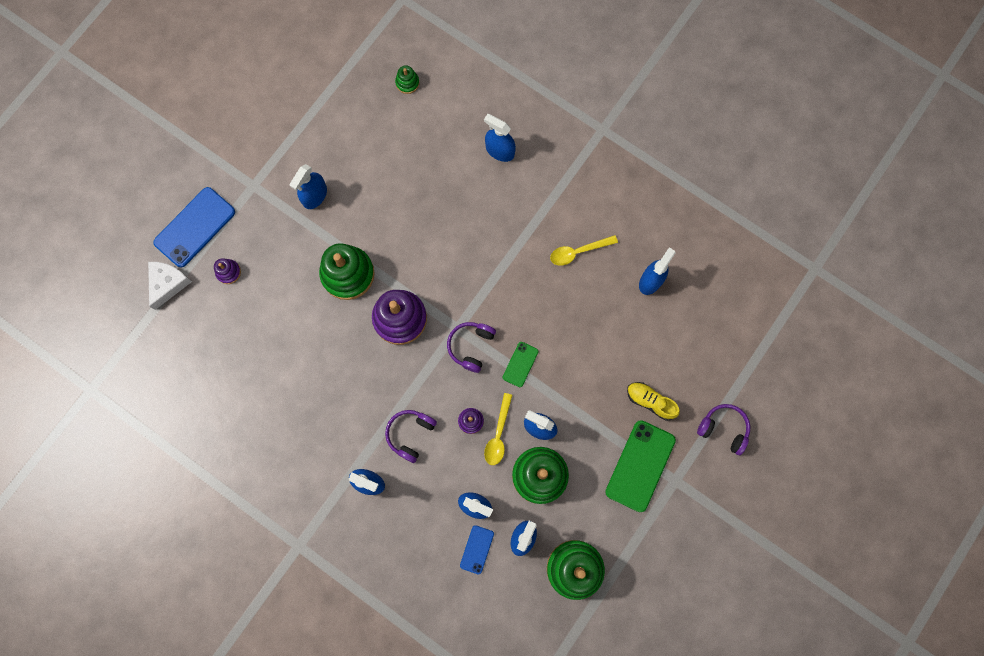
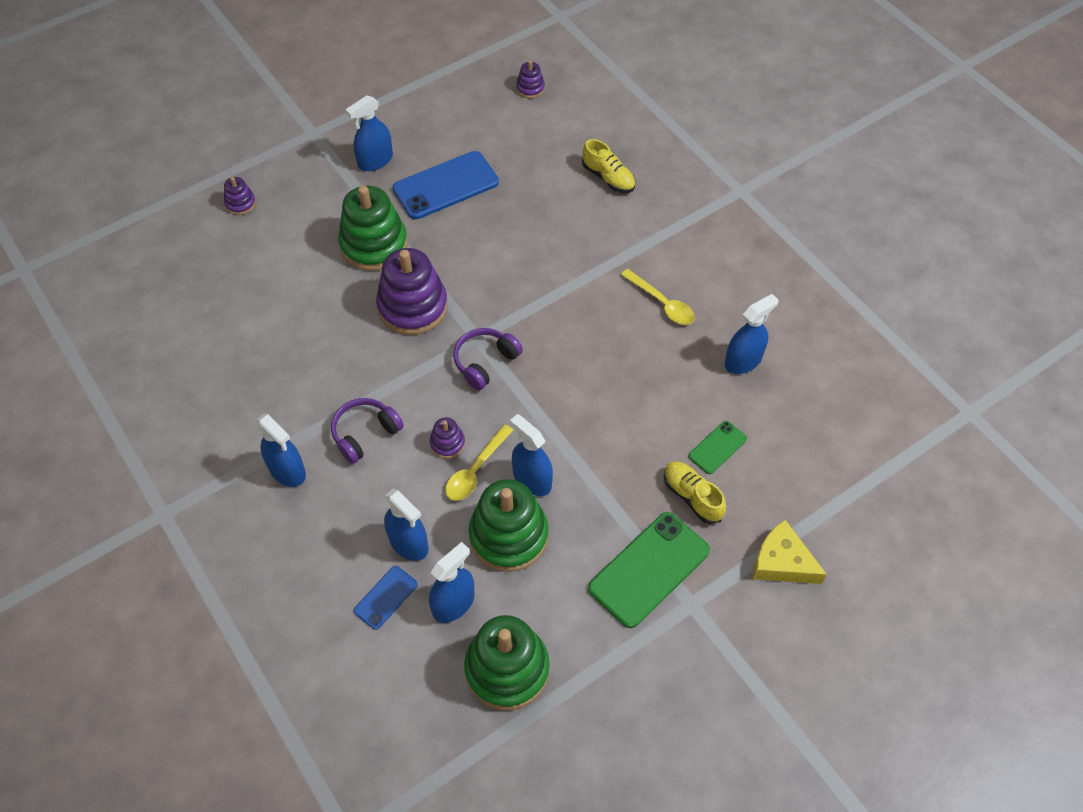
camera: 20 degrees right, 20 degrees down
(168, 283) = (168, 195): white cheese -> none
(195, 227) = (228, 152): blue phone -> blue phone (446, 186)
(407, 83) = (530, 88): green stacking toy -> purple stacking toy
(500, 151) = (608, 178): blue spray bottle -> yellow shoe
(520, 364) = (538, 400): green phone -> green phone (717, 447)
(578, 252) = (662, 303): yellow spoon -> yellow spoon turned 135 degrees counterclockwise
(723, 429) = (782, 562): purple headphones -> yellow cheese

